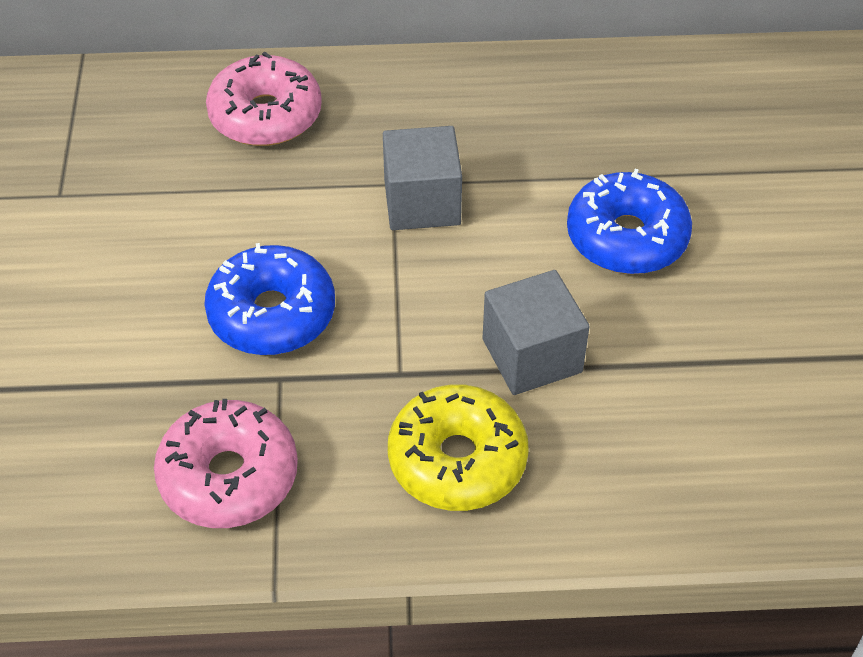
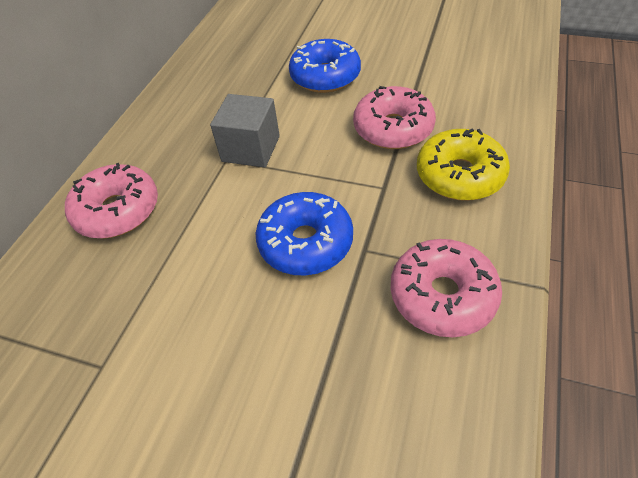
camera: 65 degrees left, 0 degrees up
(532, 355) = (393, 128): grey cube -> pink donut

